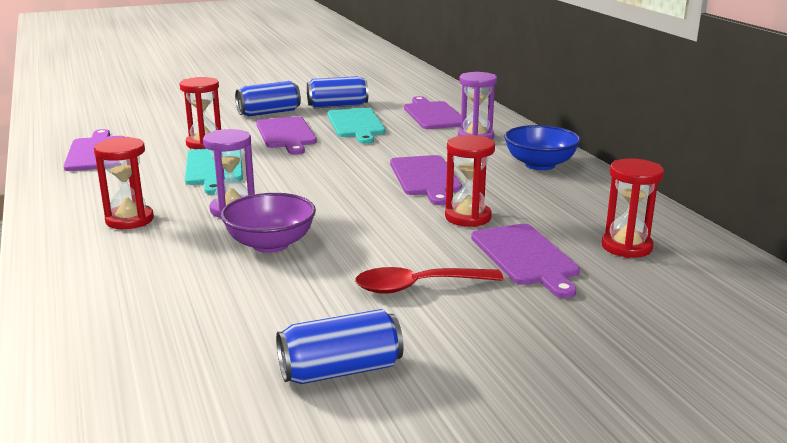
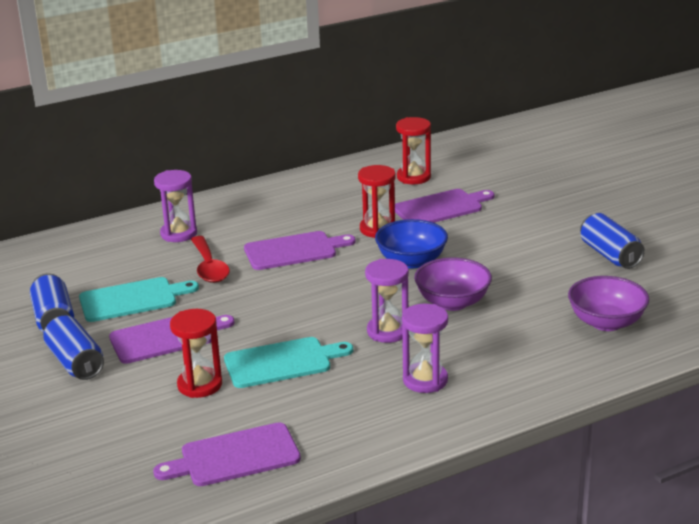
camera: 95 degrees left, 5 degrees up
(129, 220) = (425, 380): red hourglass -> purple hourglass
(153, 335) = (606, 322): none -> purple bowl
(418, 286) = (499, 240): red spoon -> red spoon (209, 267)
(433, 115) = (100, 259): purple cutting board -> none
(540, 165) = (256, 204): blue bowl -> blue bowl (411, 261)

